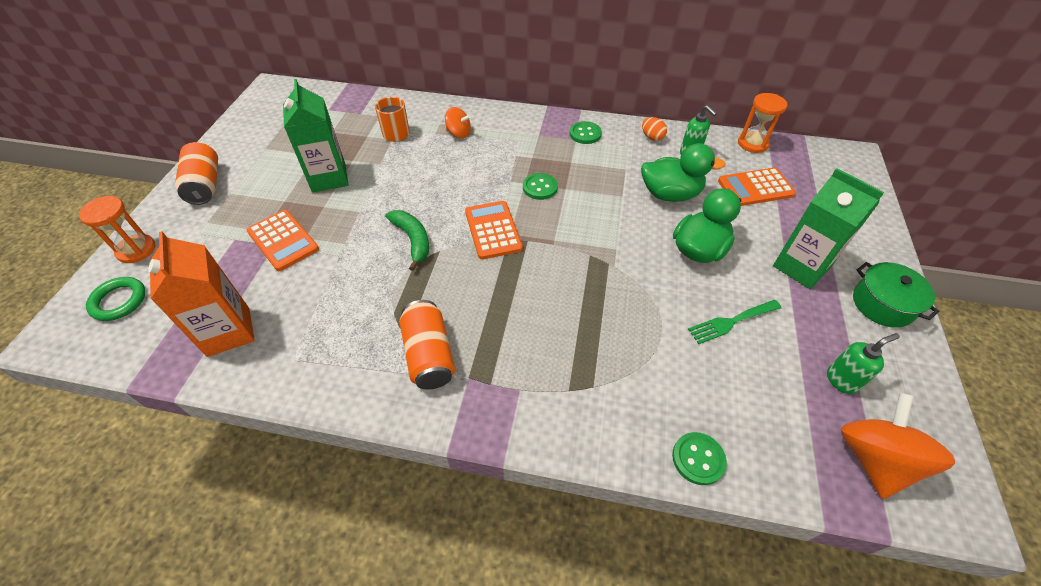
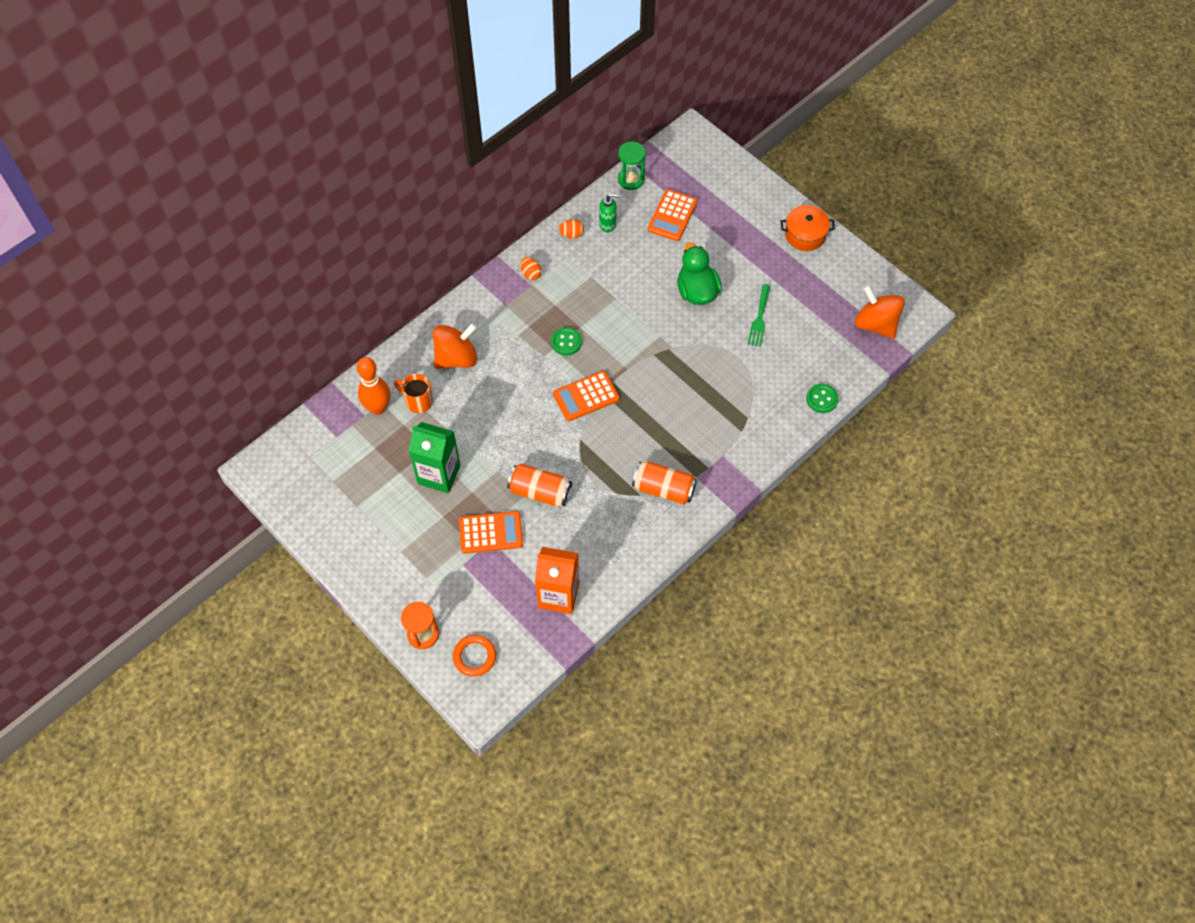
camera: 55 degrees left, 10 degrees up
(119, 301) = (474, 656): green ring -> orange ring
(205, 185) = (374, 566): orange can -> orange can (540, 492)
(372, 116) = (378, 408): none -> orange bowling pin
(413, 240) = (556, 450): green banana -> none
(458, 133) = (456, 358): orange spinning top -> orange spinning top, size x1.77
(493, 230) = (586, 396): orange calculator -> orange calculator turned 45 degrees counterclockwise
(585, 134) = (531, 274): green button -> orange egg
(670, 194) = (637, 269): green duck -> none
(752, 143) = (631, 179): orange hourglass -> green hourglass
(801, 267) = (751, 250): green carton -> none
(841, 380) = (830, 298): green soap dispenser -> none
(882, 304) = (805, 235): green pot -> orange pot

